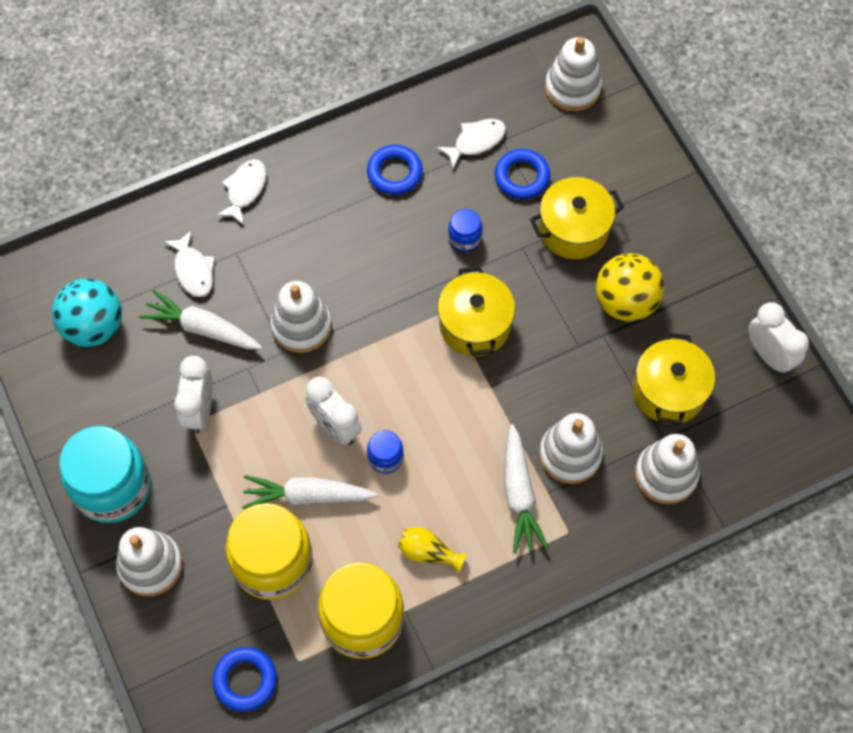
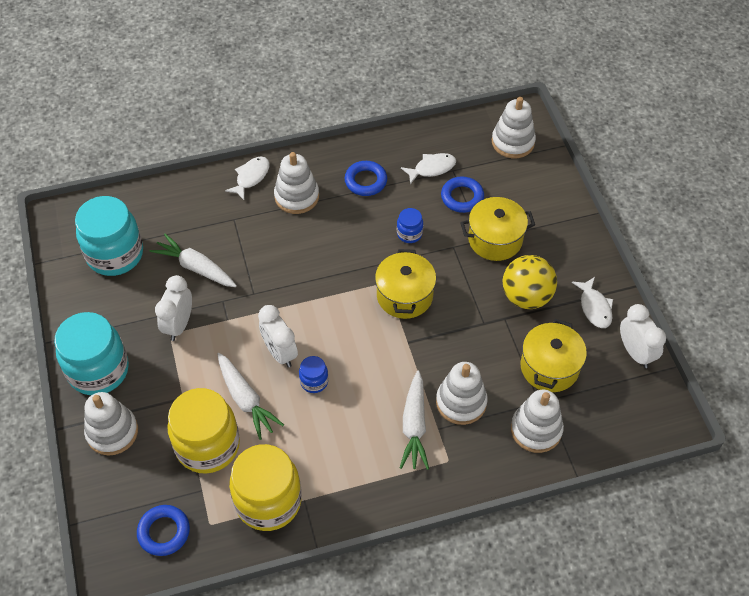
camera: 10 degrees right, 10 degrees down
(94, 327) = (115, 254): turquoise ball -> turquoise jar
(193, 270) = (199, 226): white fish -> white fish (594, 307)
(301, 326) = (271, 277): white stacking toy -> white stacking toy (297, 196)
(307, 496) = (246, 400): white carrot -> white carrot turned 135 degrees counterclockwise
(428, 552) = (332, 458): yellow vase -> none

